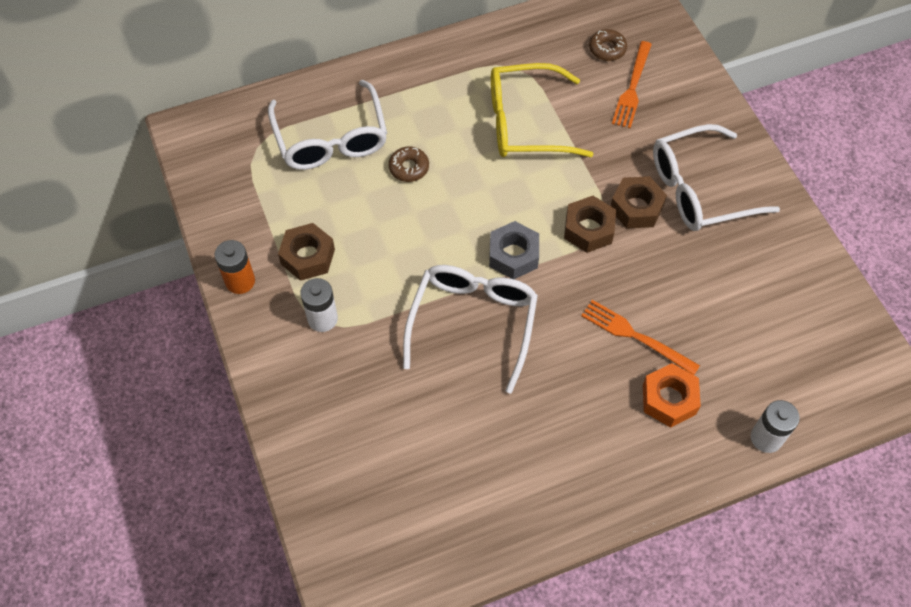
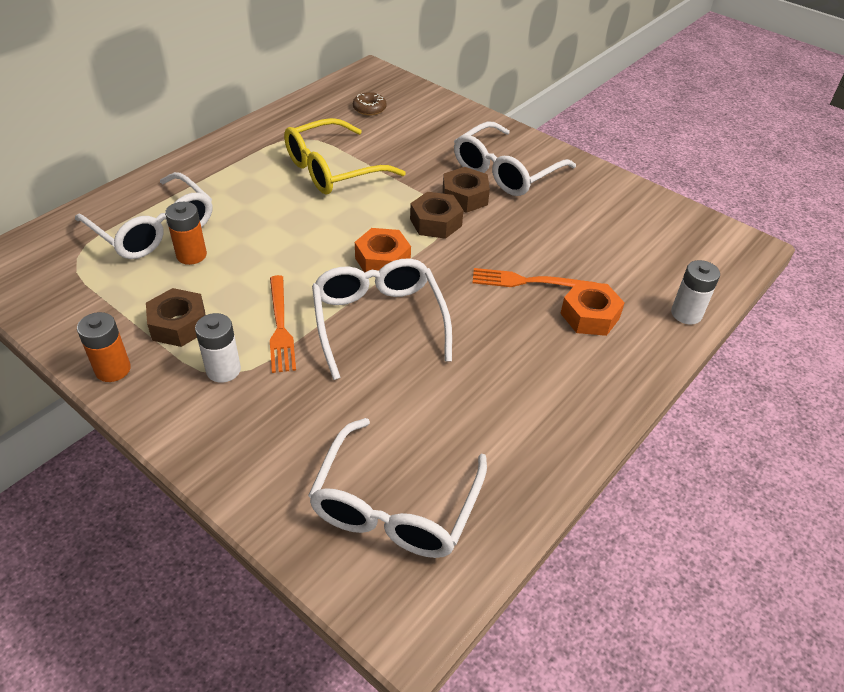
camera: 30 degrees left, 15 degrees down
(350, 182) = (191, 255): none -> orange battery
(391, 505) = (395, 505): none -> white glasses
(409, 168) = (244, 228): brown donut -> none
(513, 255) = (382, 260): grey nut -> orange nut
(632, 88) = (406, 126): orange fork -> orange fork (280, 327)

